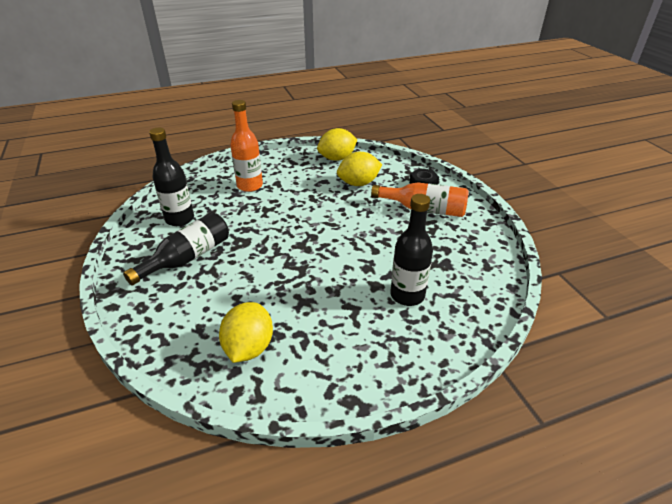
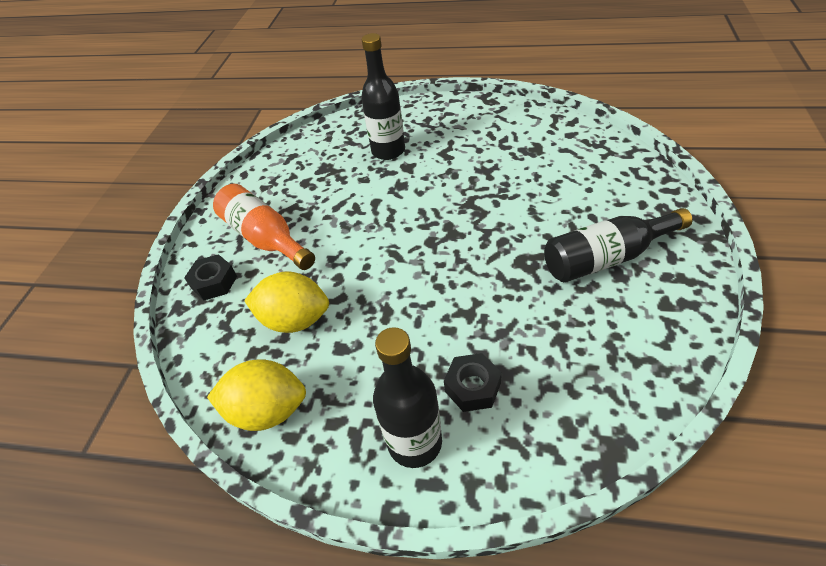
camera: 145 degrees left, 10 degrees up
(180, 219) = (616, 340): black bottle -> black bottle (415, 442)
(249, 347) = (553, 146): yellow lemon -> none
(250, 186) = (472, 387): orange bottle -> black nut

